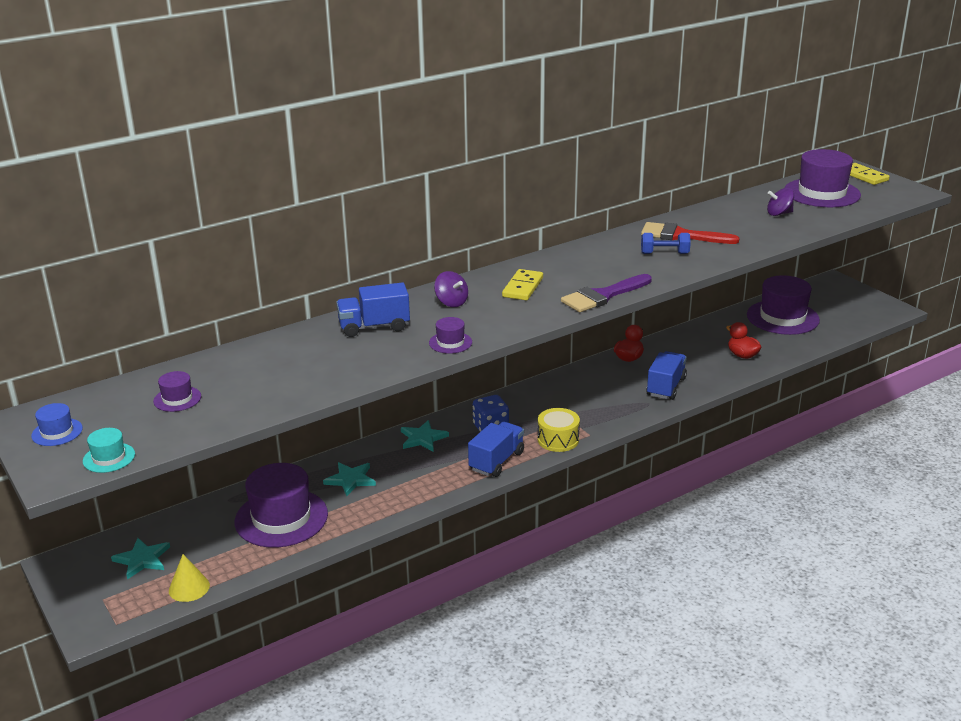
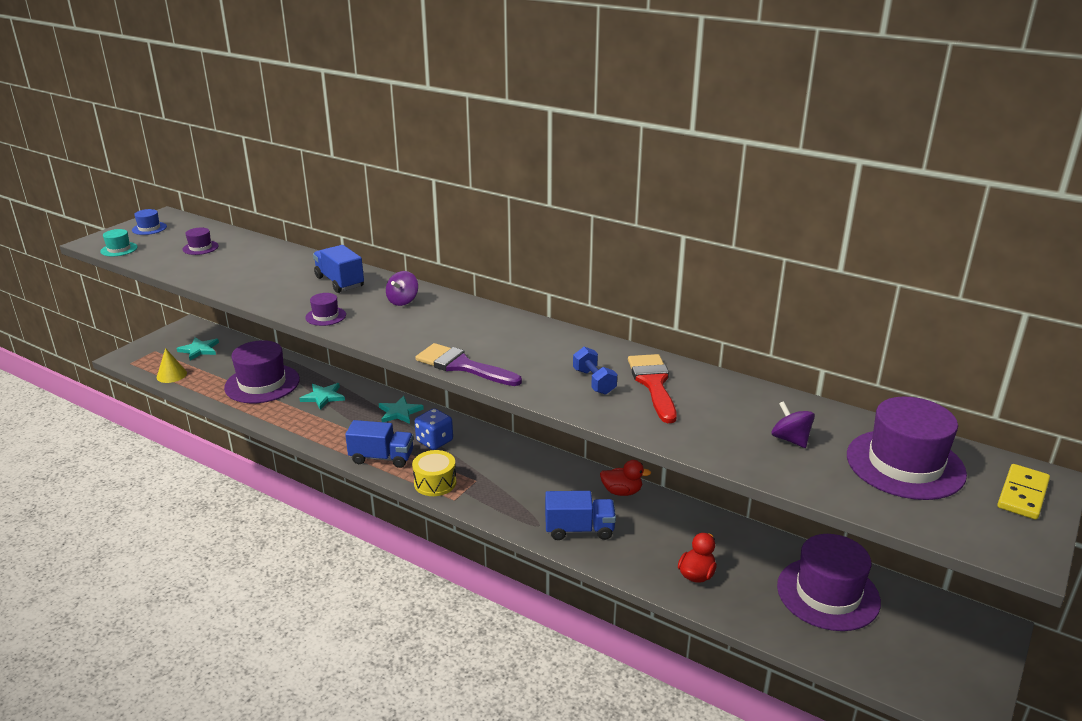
camera: 65 degrees right, 0 degrees up
(522, 287) = (454, 324): yellow domino -> none

